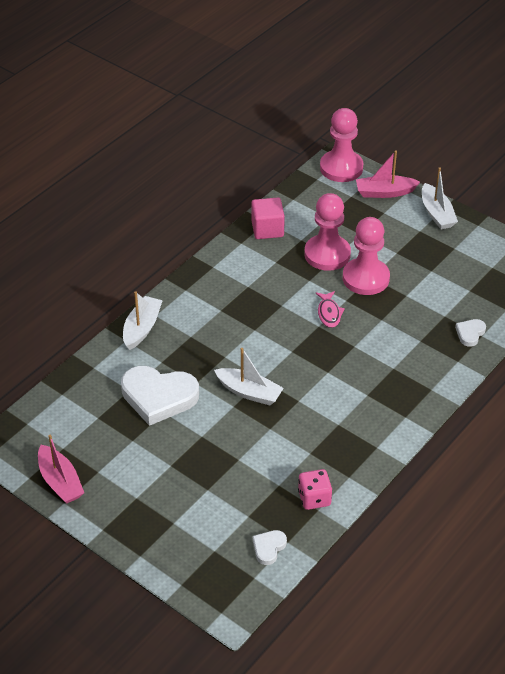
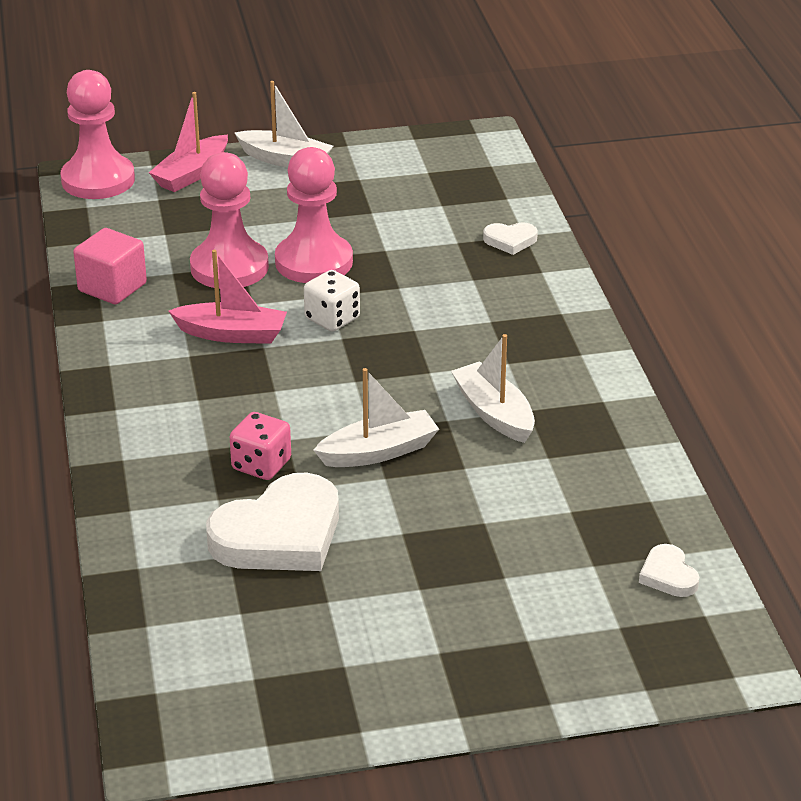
camera: 50 degrees left, 10 degrees down
(60, 481) = (316, 714): pink boat -> pink boat (232, 334)
(142, 328) = (129, 483): white boat -> white boat (494, 413)
(314, 498) = (628, 493): pink dice -> pink dice (261, 465)
(329, 313) = (332, 319): pink fish -> white dice
(470, 333) = (510, 240): white heart -> white heart turned 75 degrees counterclockwise

